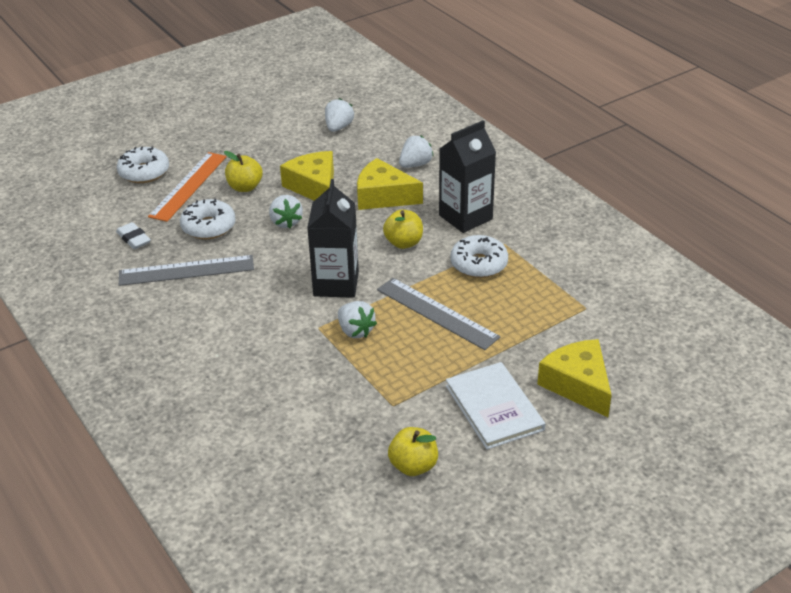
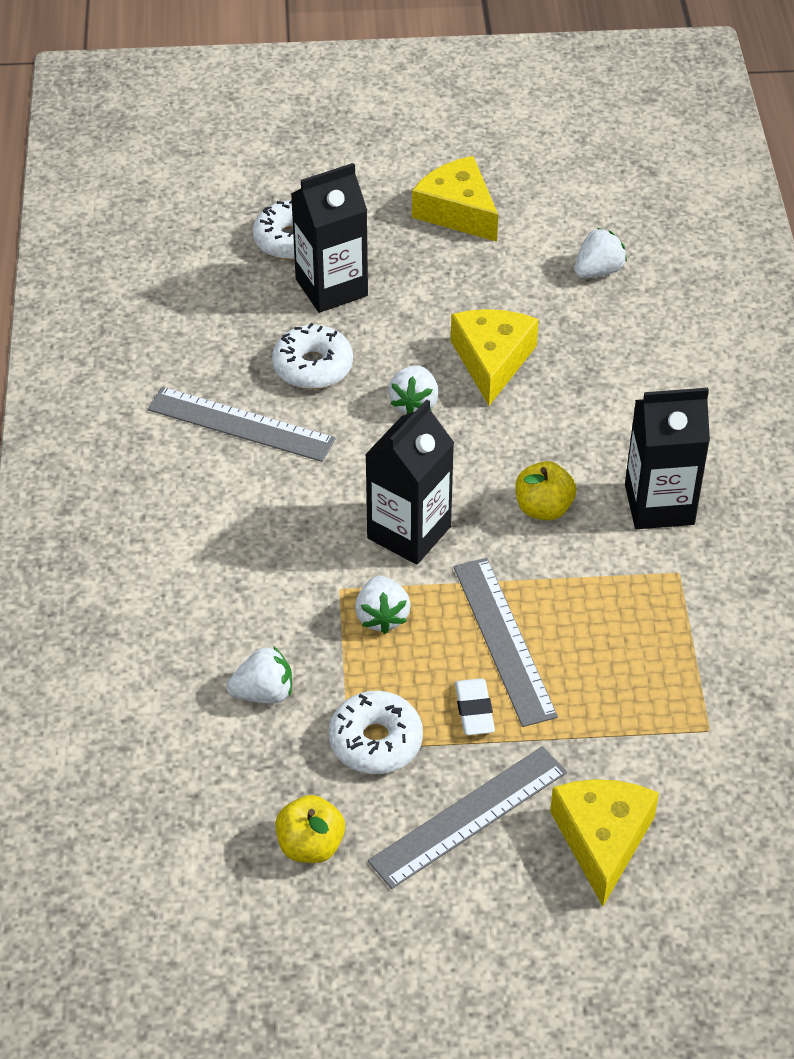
camera: 30 degrees right, 10 degrees up
(134, 239) = (210, 345): white eraser -> white eraser (474, 710)
(188, 186) = (331, 287): orange ruler -> black carton
(245, 187) = (401, 321): yellow apple -> none
(383, 196) = (572, 418): yellow cheese -> yellow cheese (457, 211)
(415, 164) = (657, 383): white strawberry -> white strawberry (264, 693)
(479, 264) = (618, 590): white donut -> white donut (375, 741)
(494, 407) = (469, 816): white book -> grey ruler

